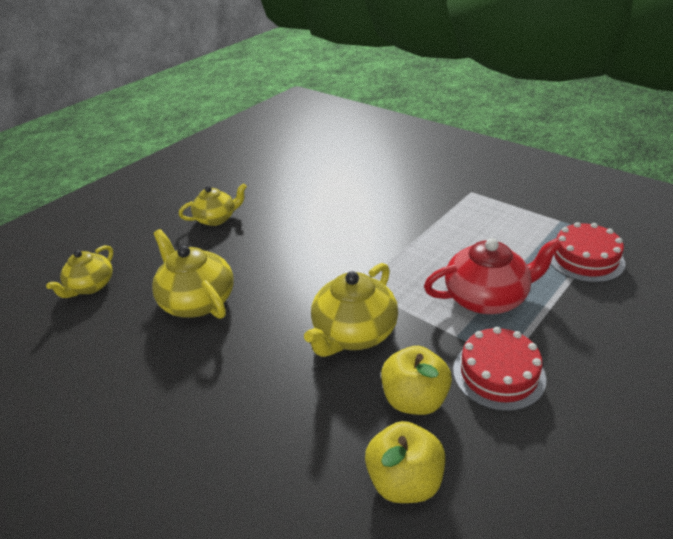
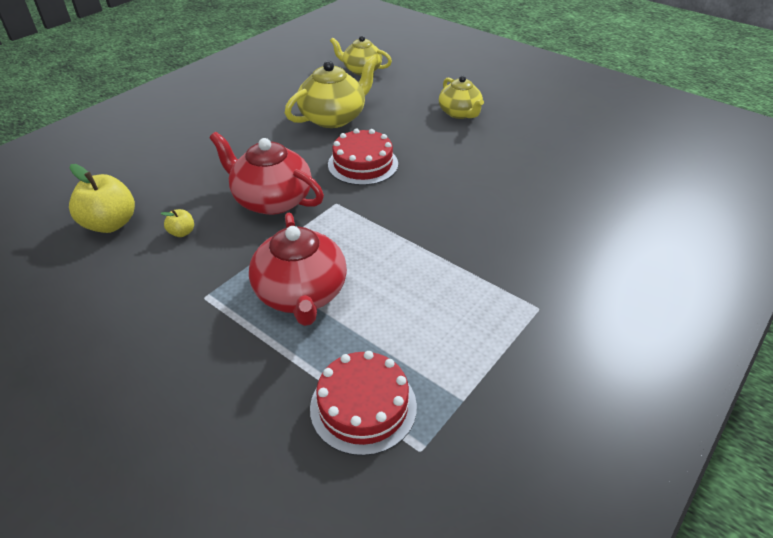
camera: 85 degrees right, 5 degrees up
(354, 333) = (271, 200): yellow teapot -> red teapot
(415, 399) = (182, 232): yellow apple -> yellow apple, size x0.48
(498, 374) = (190, 287): red cake -> red cake (363, 164)

